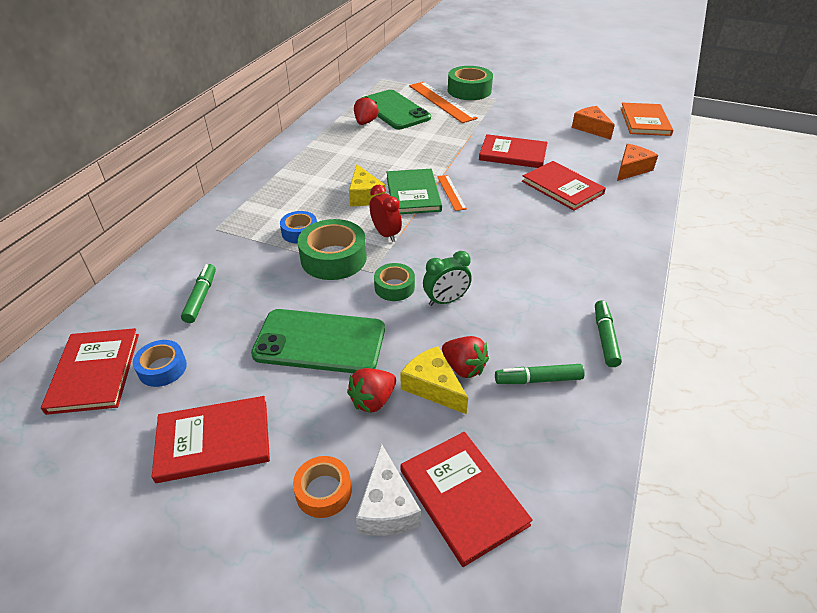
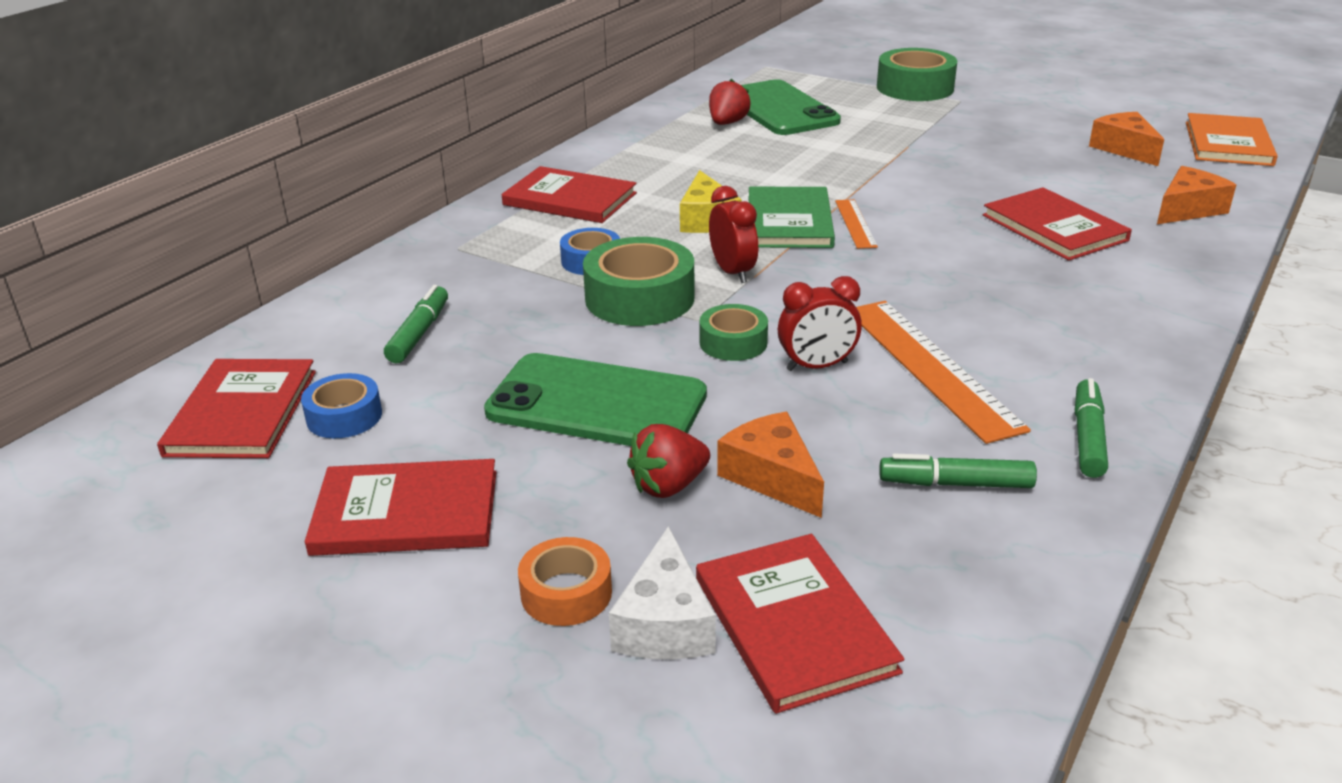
camera: 10 degrees right, 10 degrees down
(433, 386) = (772, 477): yellow cheese -> orange cheese
(442, 101) = (863, 101): orange ruler -> orange ruler (931, 367)
(446, 300) = (817, 366): green clock -> red clock
(463, 368) = (829, 457): red strawberry -> none
(513, 154) = (975, 177): red book -> red book (570, 199)

